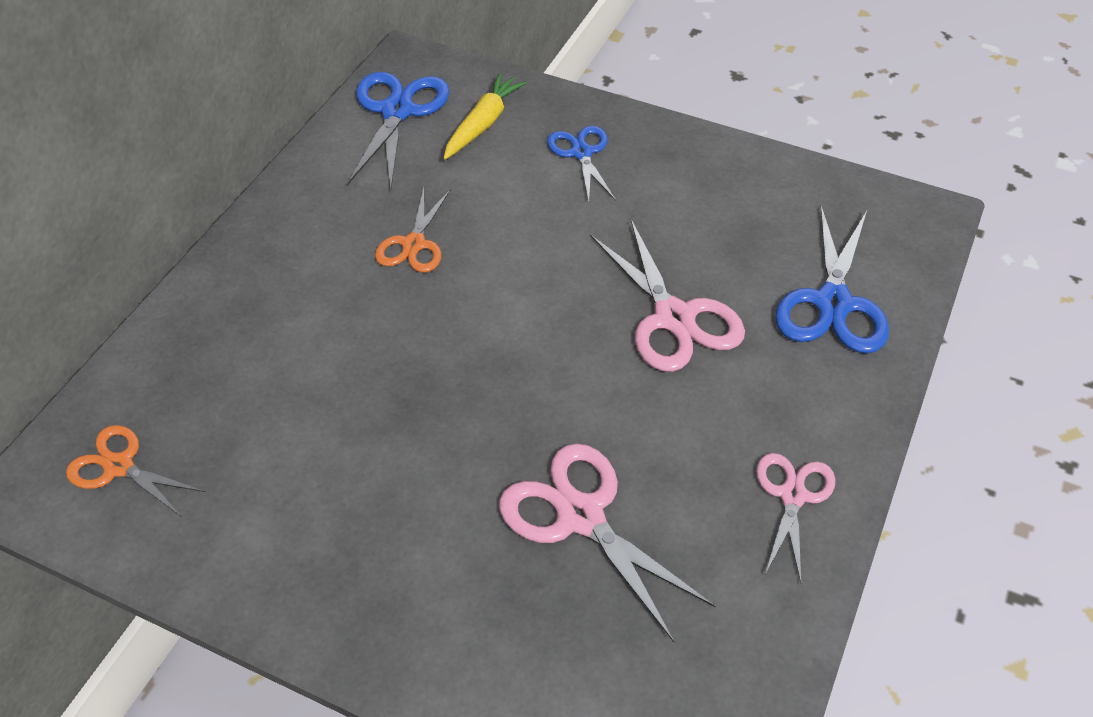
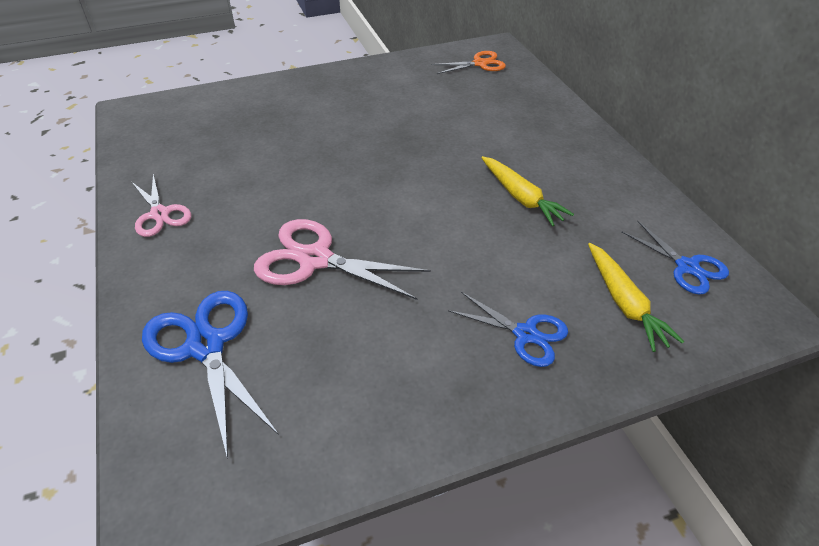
camera: 135 degrees right, 5 degrees down
(397, 111) = (687, 267): blue scissors -> blue scissors, size x0.63
(414, 244) = (521, 197): orange scissors -> yellow carrot
(581, 516) = (269, 148): pink scissors -> none

